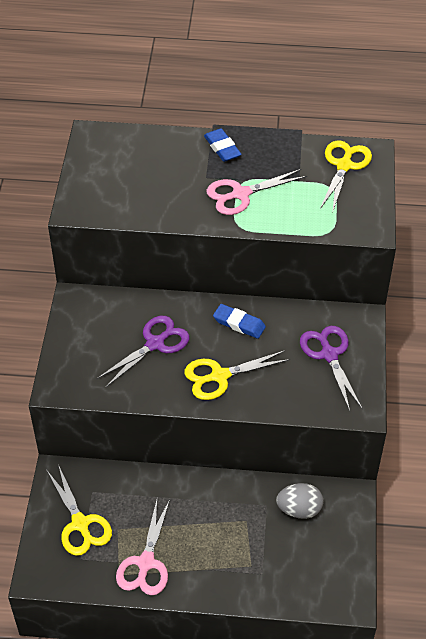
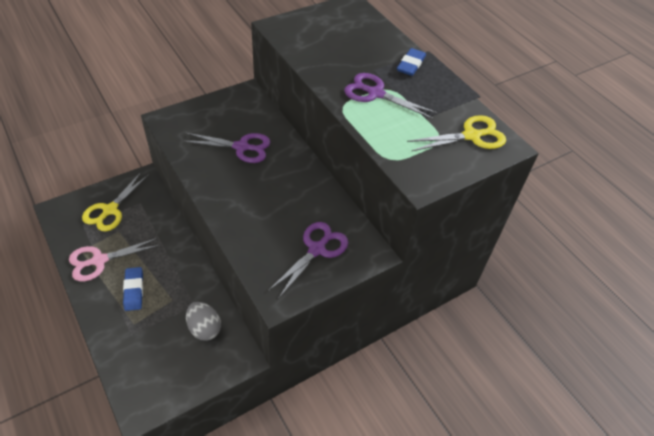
camera: 50 degrees right, 0 degrees up
(219, 376) = (241, 195): yellow scissors -> none
(239, 324) = (299, 182): blue eraser -> blue eraser (134, 290)
(241, 194) = (375, 93): pink scissors -> purple scissors

